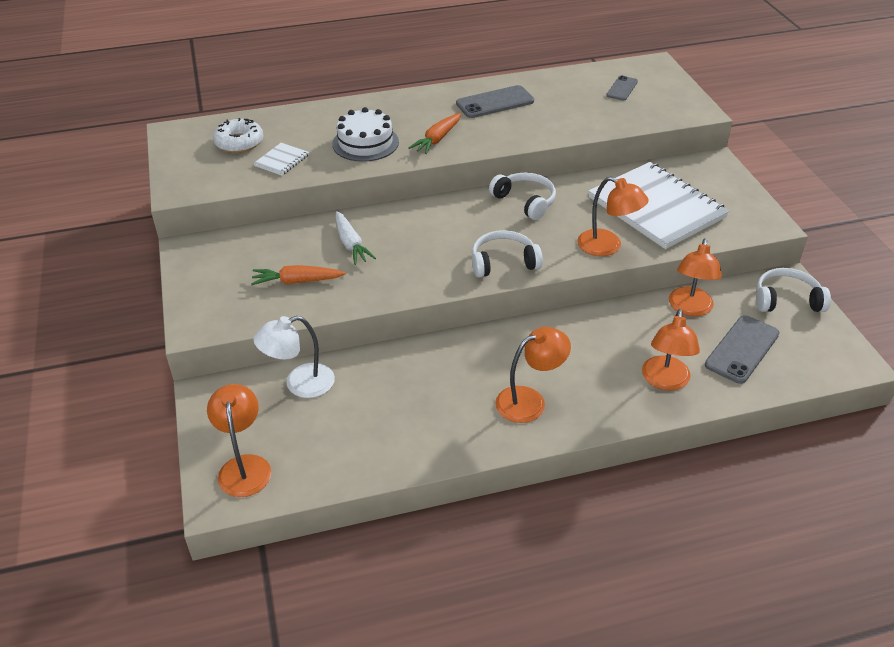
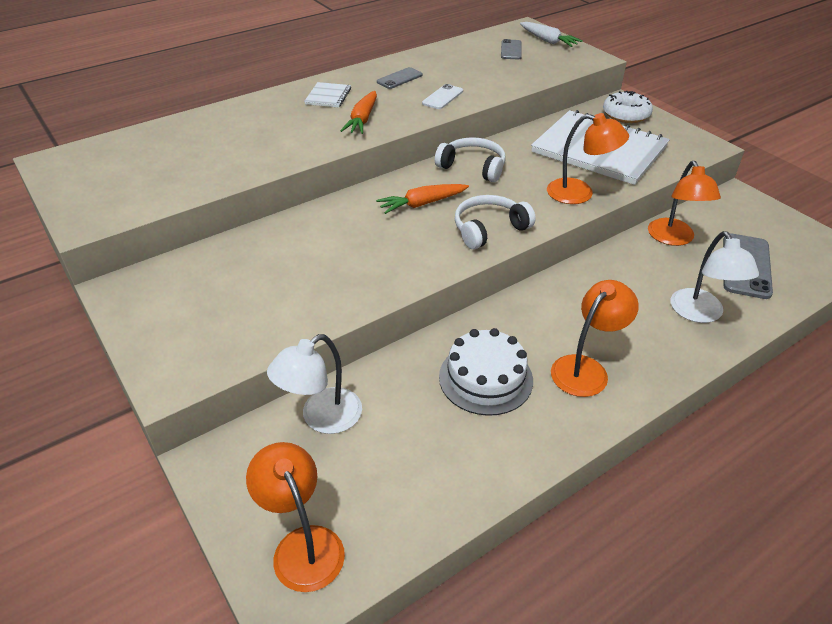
camera: 20 degrees left, 0 degrees up
(239, 142) = (140, 159): white donut -> white donut (626, 114)
(282, 160) = (200, 168): white notebook -> white notebook (328, 96)
(297, 281) = (273, 298): orange carrot -> orange carrot (422, 204)
(351, 244) = (315, 244): white carrot -> white carrot (548, 41)
(365, 143) = (287, 135): white cake -> white cake (485, 378)
(495, 102) = (399, 78): grey phone -> grey phone, size x0.60
(522, 129) = (442, 97): none -> white phone
(665, 381) = (701, 314): orange lamp -> white lamp
(786, 300) = (749, 212): white headphones -> none

